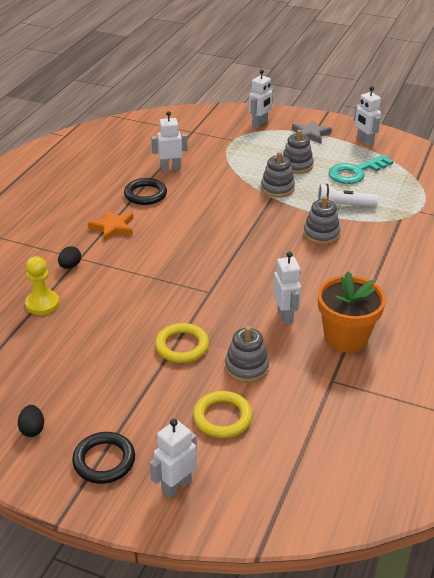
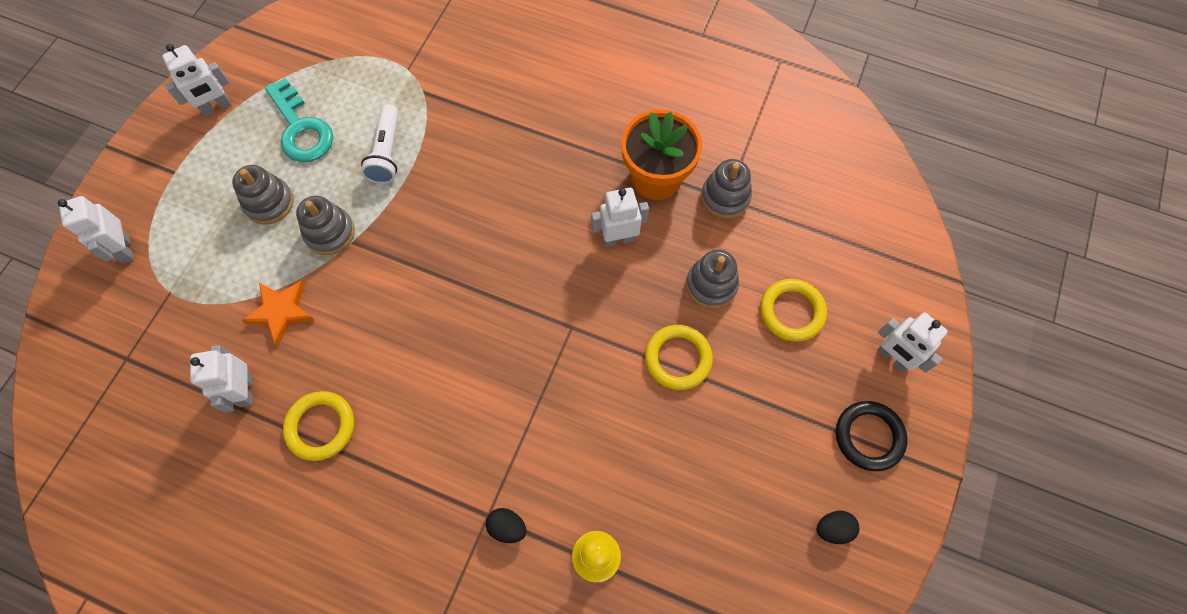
camera: 90 degrees left, 30 degrees up
(113, 227) = (410, 471): orange star -> orange star (281, 311)
(145, 194) = (321, 426): black ring -> yellow ring
(260, 124) = (125, 249): white robot -> white robot turned 150 degrees counterclockwise
(310, 134) = (177, 177): grey star -> none
(321, 234) = (451, 185): grey stacking toy -> grey stacking toy (725, 197)

